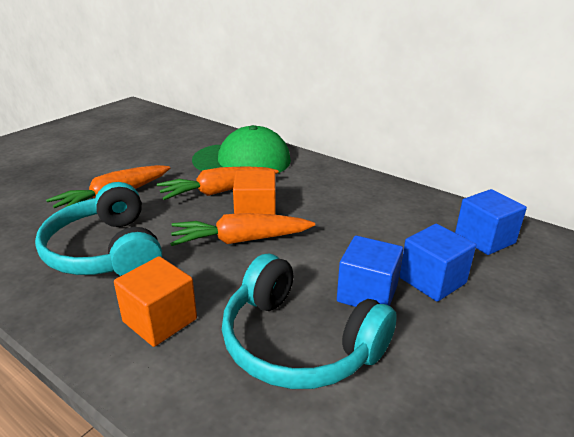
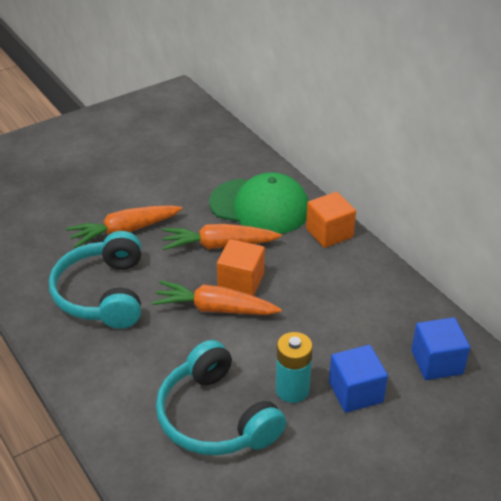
camera: 20 degrees right, 10 degrees up
(160, 320) = (124, 370): orange cube -> orange cube (329, 233)
(367, 293) = (292, 390): blue cube -> turquoise battery

